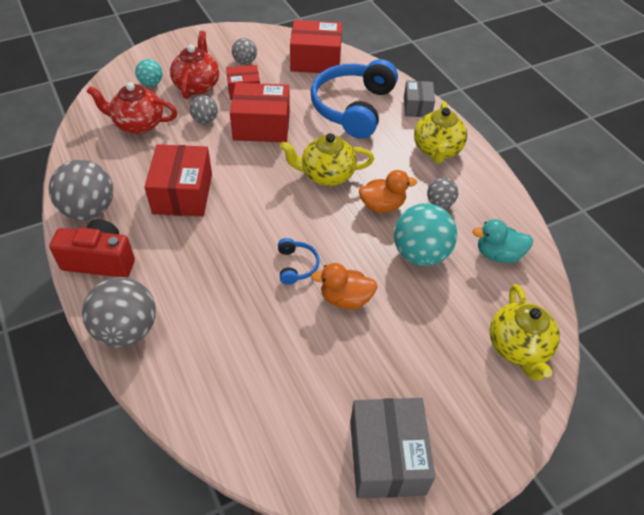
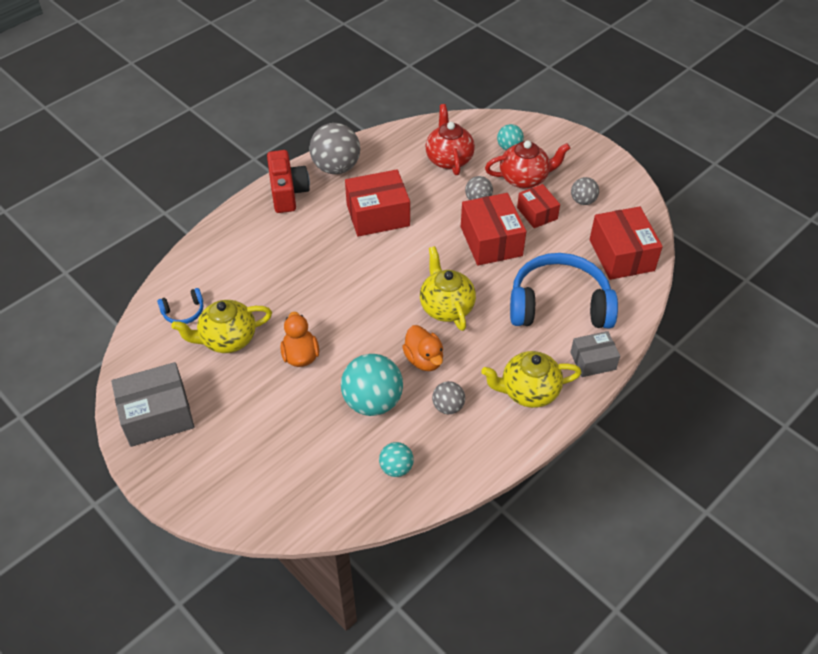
camera: 75 degrees right, 0 degrees up
(127, 330) = (229, 230): grey ball -> none
(296, 265) = (325, 313): blue headphones -> blue headphones (183, 312)
(498, 254) = (396, 468): turquoise duck -> turquoise ball
(518, 347) = (285, 497): yellow teapot -> yellow teapot (227, 339)

